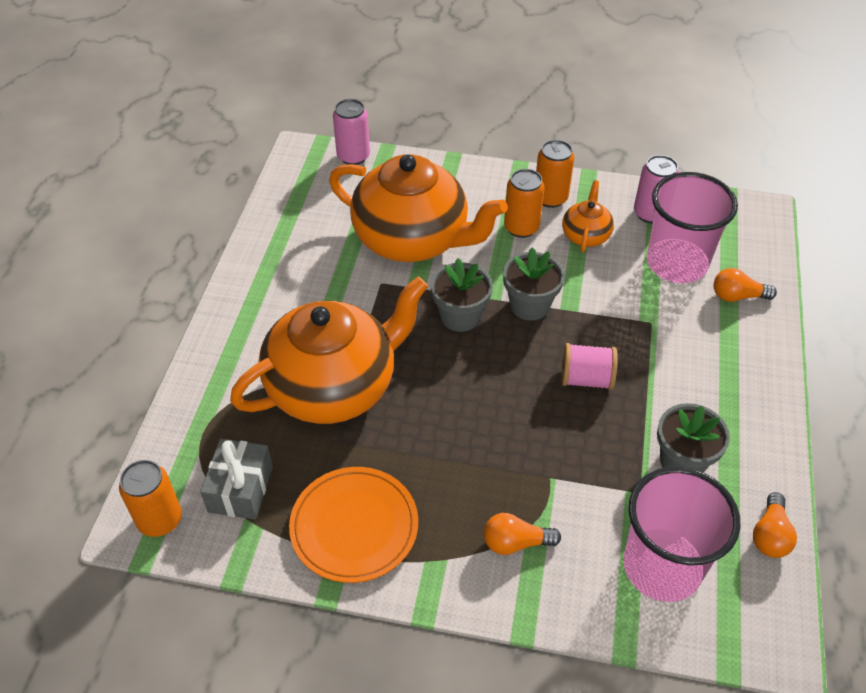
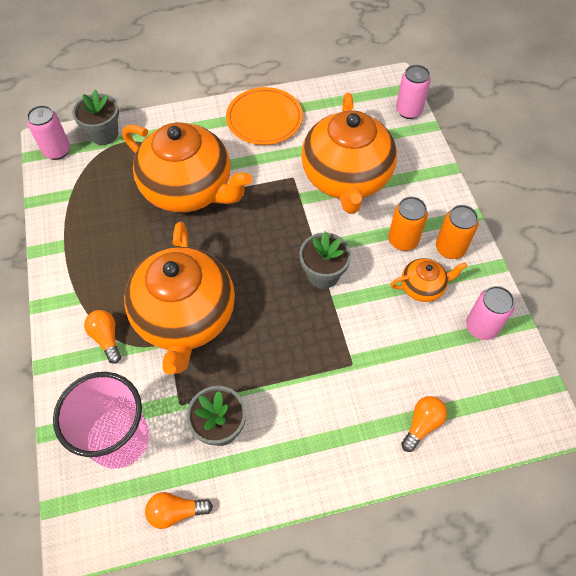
camera: 65 degrees right, 10 degrees up
(160, 520) = (57, 151): orange can -> pink can
(240, 489) = (92, 177): grey gift -> none
(354, 527) = (86, 244): orange plate -> orange plate (264, 119)
(460, 316) = (288, 235): grey flower pot -> grey flower pot (104, 134)
(524, 450) = (185, 317): none -> orange teapot
(586, 379) = (269, 336): pink spool -> none
(676, 263) = (432, 364): pink cup -> none
(737, 296) = (422, 424): orange light bulb -> orange light bulb turned 60 degrees clockwise

